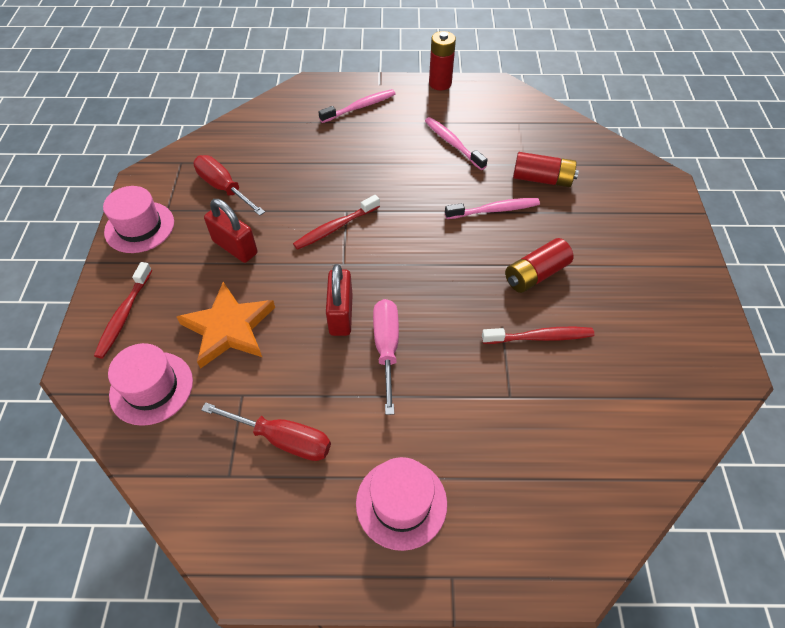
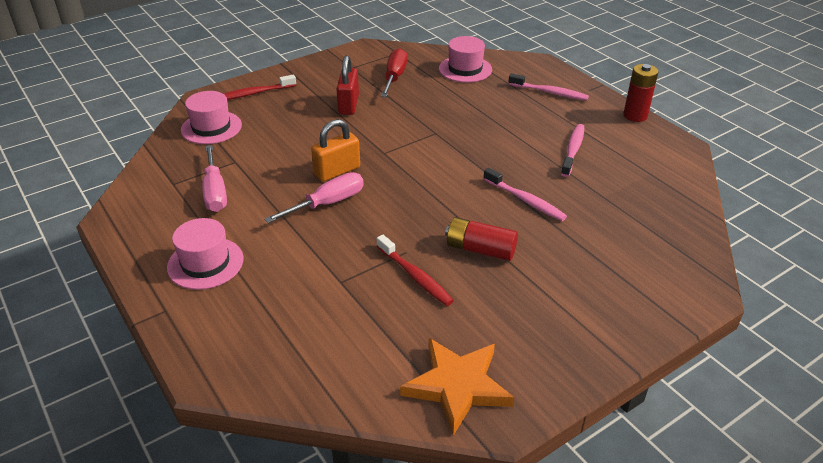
camera: 55 degrees right, 15 degrees down
(139, 227) = (326, 65): pink hat -> pink hat (465, 69)
(228, 328) = (281, 133): orange star -> orange star (457, 386)
(282, 439) = (215, 192): red screwdriver -> pink screwdriver
(335, 228) = (413, 135): red toothbrush -> none
(341, 314) = (337, 171): red padlock -> orange padlock
(542, 179) = (597, 212): red battery -> none

